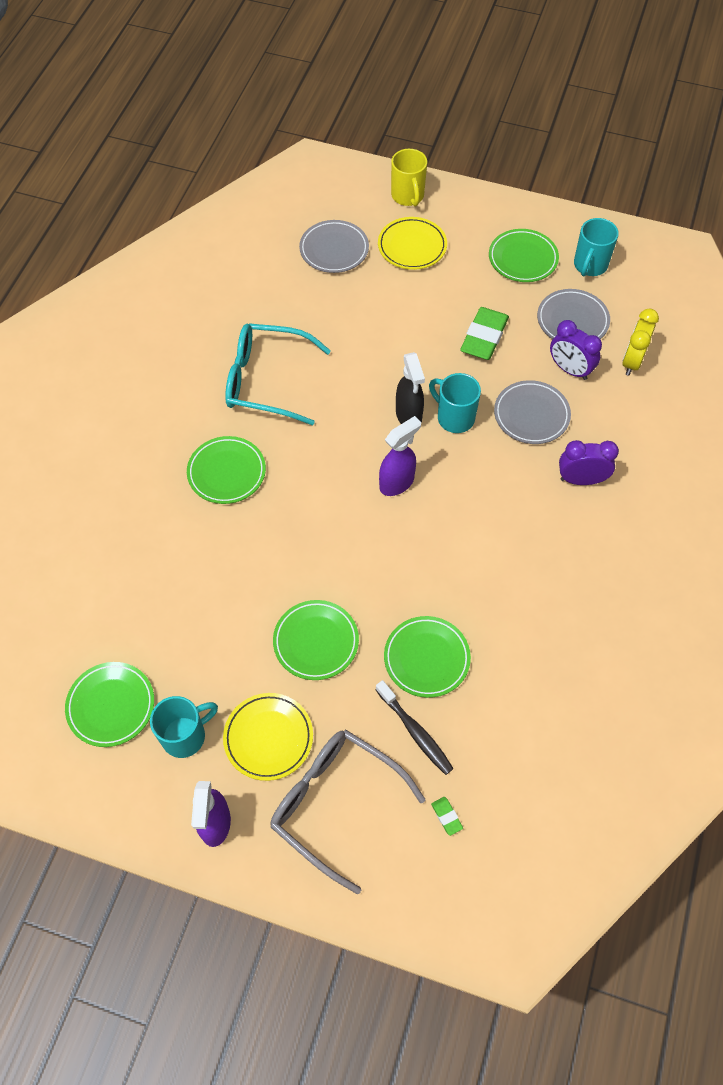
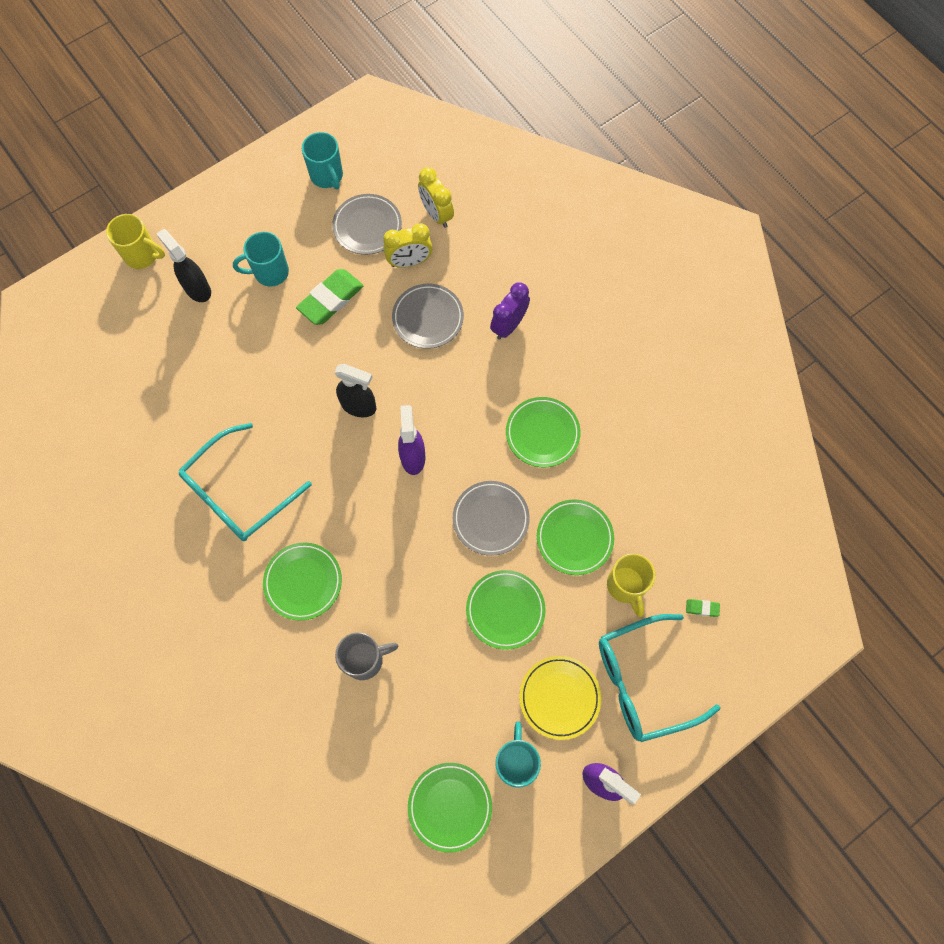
camera: 55 degrees left, 10 degrees up
(193, 559) = (365, 659): none -> grey mug
(334, 249) = (148, 350): grey plate -> grey plate (490, 519)
(335, 804) = (643, 681): grey glasses -> turquoise glasses
(412, 246) = (197, 289): yellow plate -> black spray bottle
(415, 732) = (626, 586): black toothbrush -> yellow mug
(454, 417) = (387, 374): turquoise mug -> turquoise mug (270, 272)
(484, 337) = (331, 299): green eraser -> green eraser turned 75 degrees clockwise
(523, 259) = (280, 217): green plate -> green plate (542, 433)
(569, 369) = (409, 262): purple clock -> yellow clock

